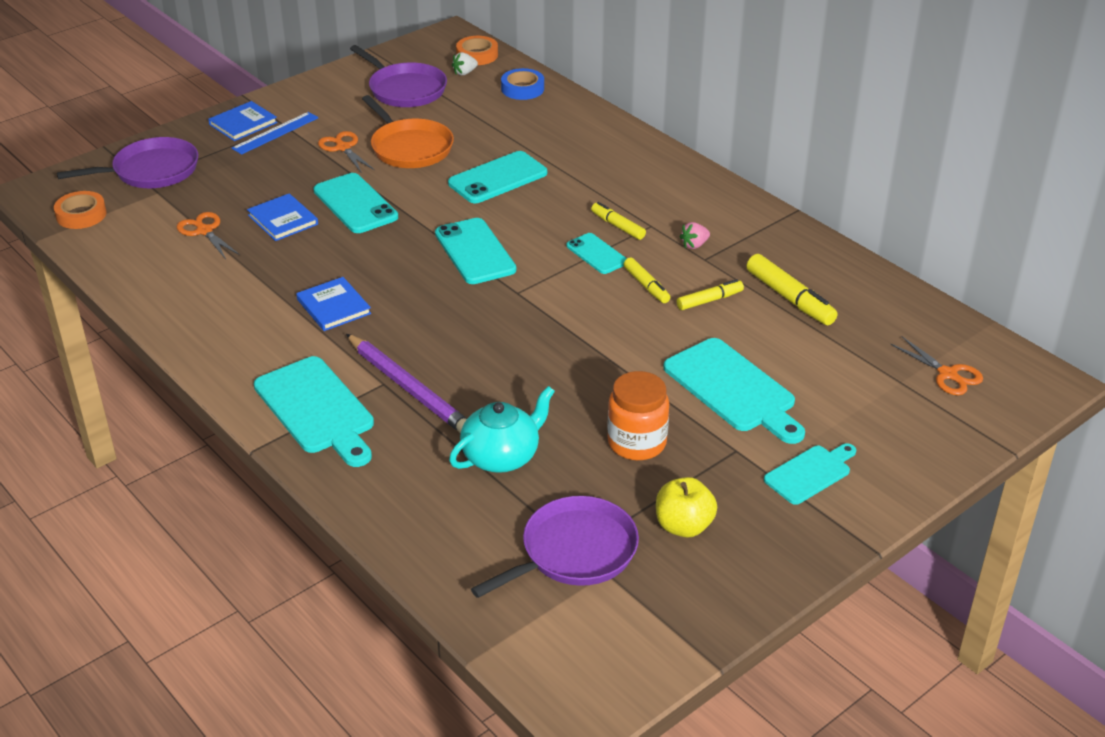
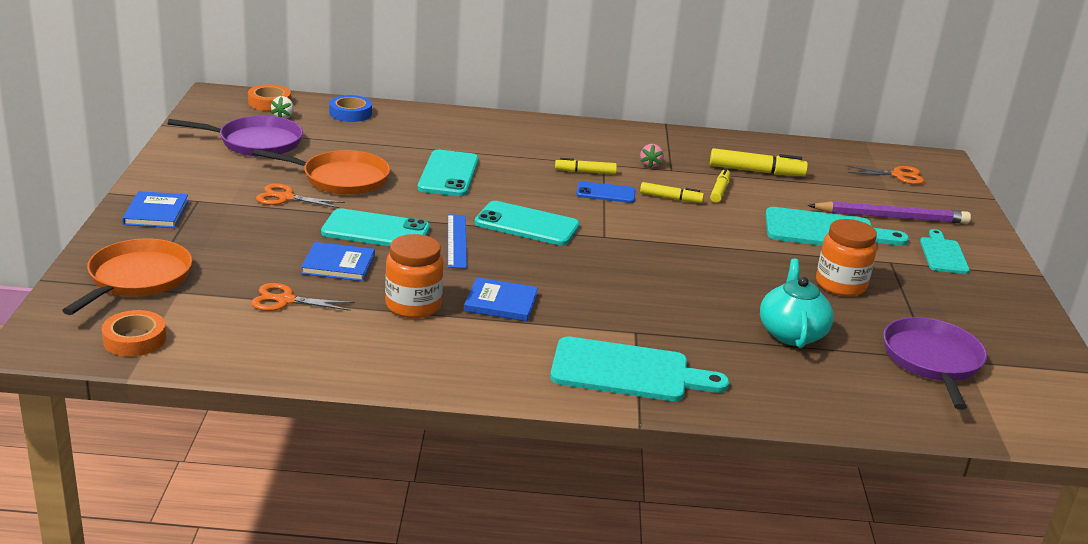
camera: 50 degrees left, 10 degrees down
(151, 171) = (137, 278): purple pan -> orange pan
(273, 277) = (413, 305): none -> orange jar
(275, 133) = (202, 209): blue ruler -> blue ruler (456, 241)
(409, 388) = (657, 326): purple pencil -> purple pencil (891, 217)
(596, 254) = (606, 193): turquoise phone -> blue phone
(683, 526) = (948, 314): yellow apple -> none

